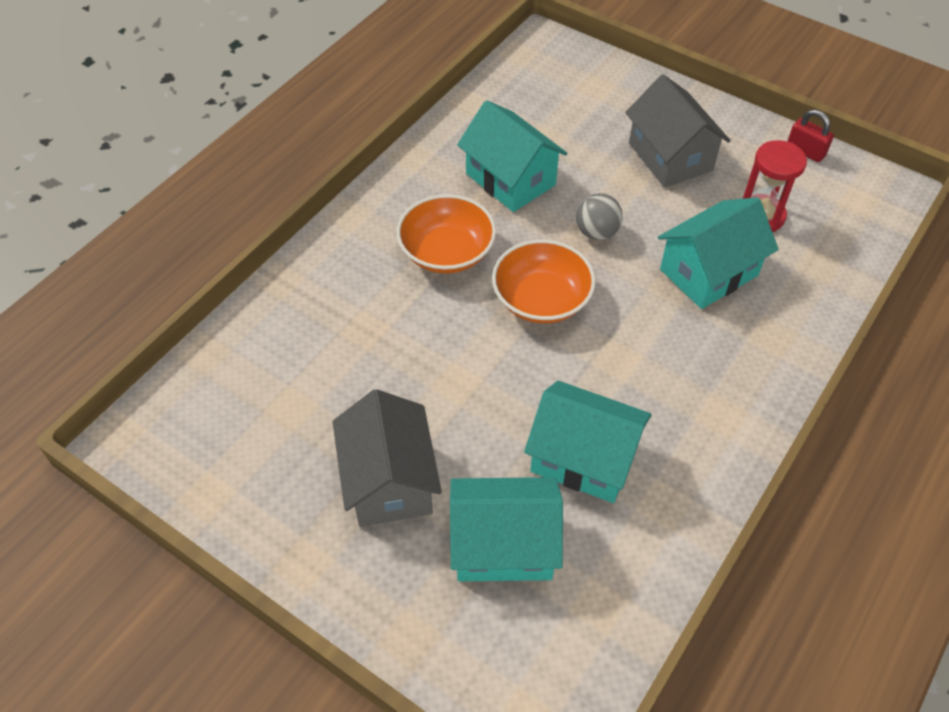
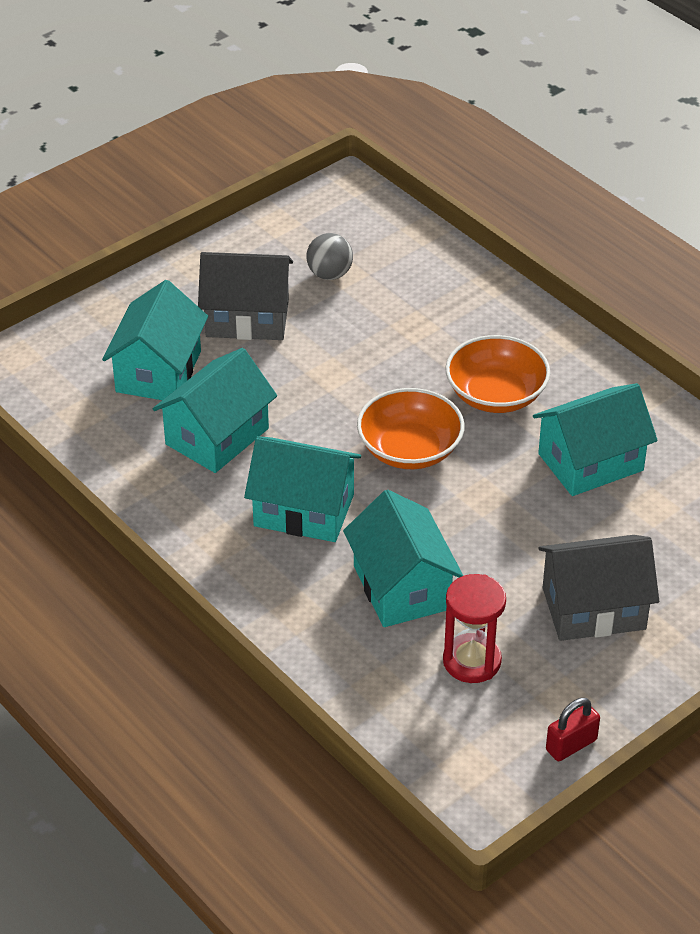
camera: 105 degrees right, 10 degrees down
(596, 232) = (489, 512): grey ball -> grey ball (329, 274)
(652, 360) = (304, 510): none -> turquoise house

